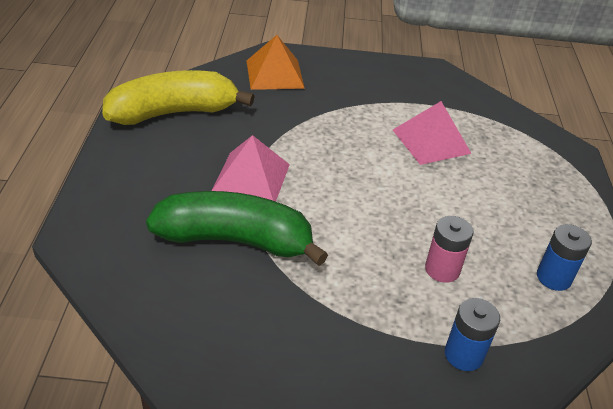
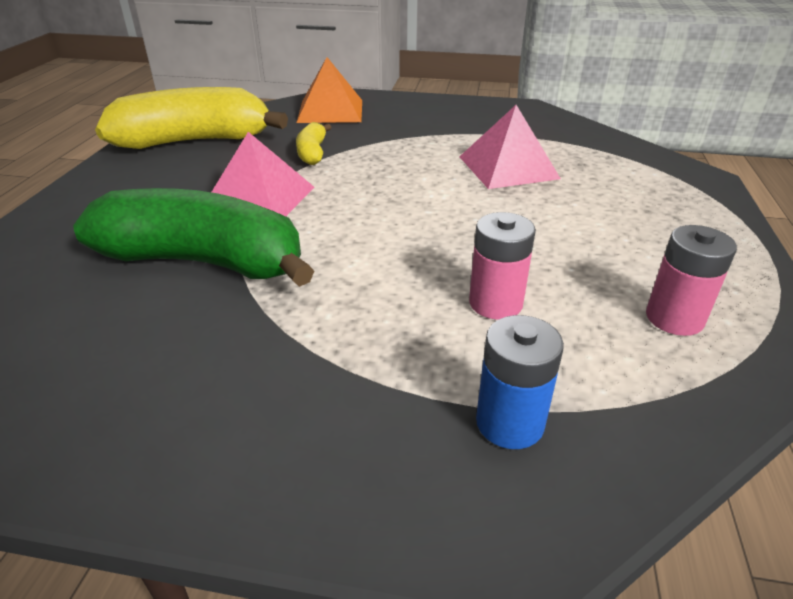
camera: 10 degrees right, 5 degrees down
(276, 126) = (312, 153): none -> yellow banana
(553, 277) = (674, 318): blue battery -> pink battery

